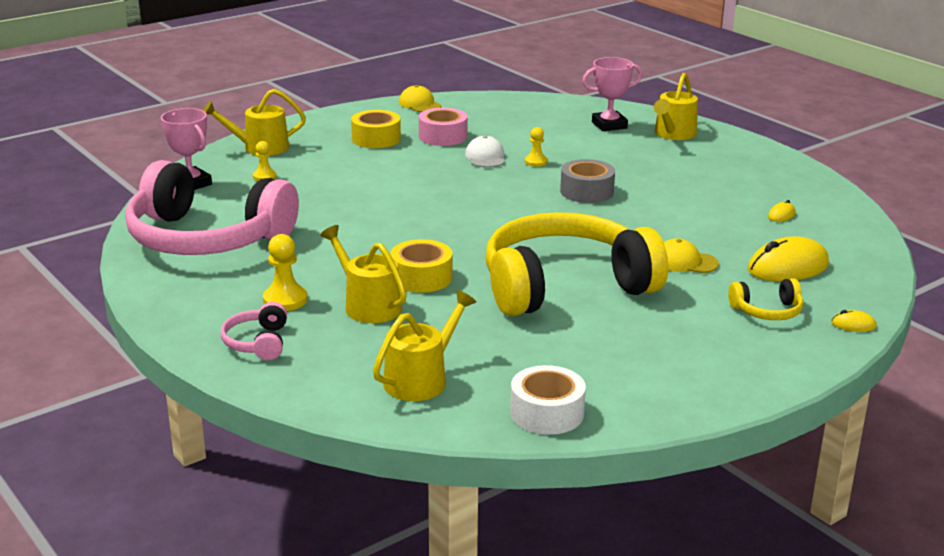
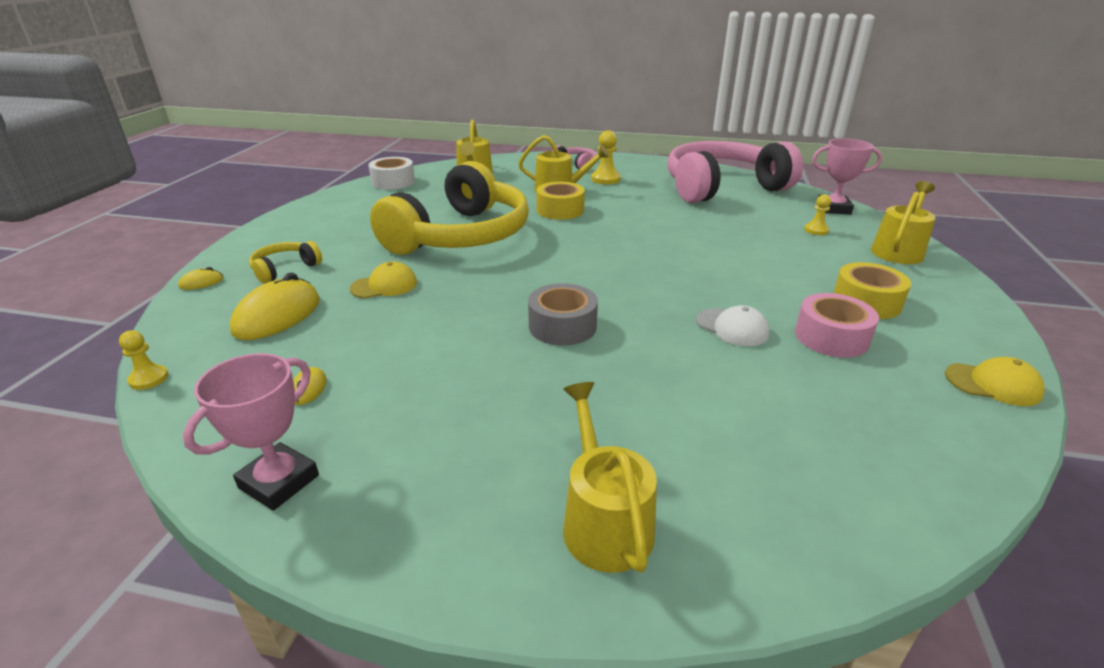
camera: 140 degrees right, 5 degrees up
(536, 162) = (676, 345): yellow pawn -> yellow pawn (149, 379)
(609, 125) = (725, 485): pink trophy -> pink trophy (279, 481)

